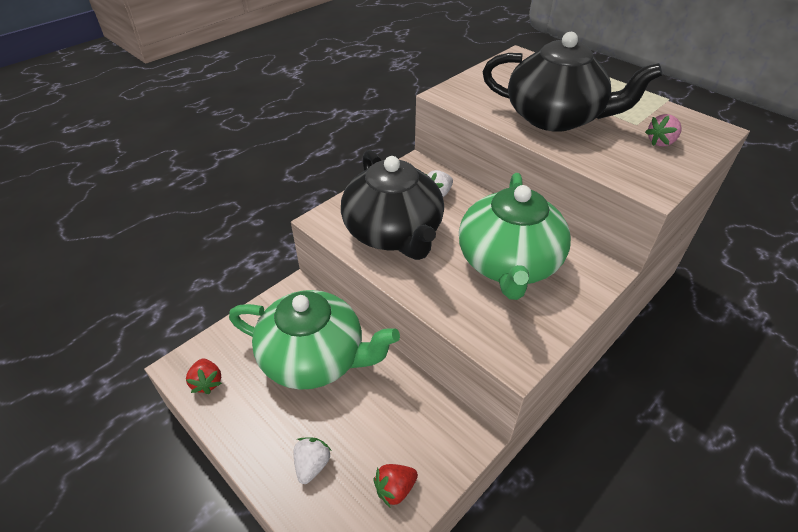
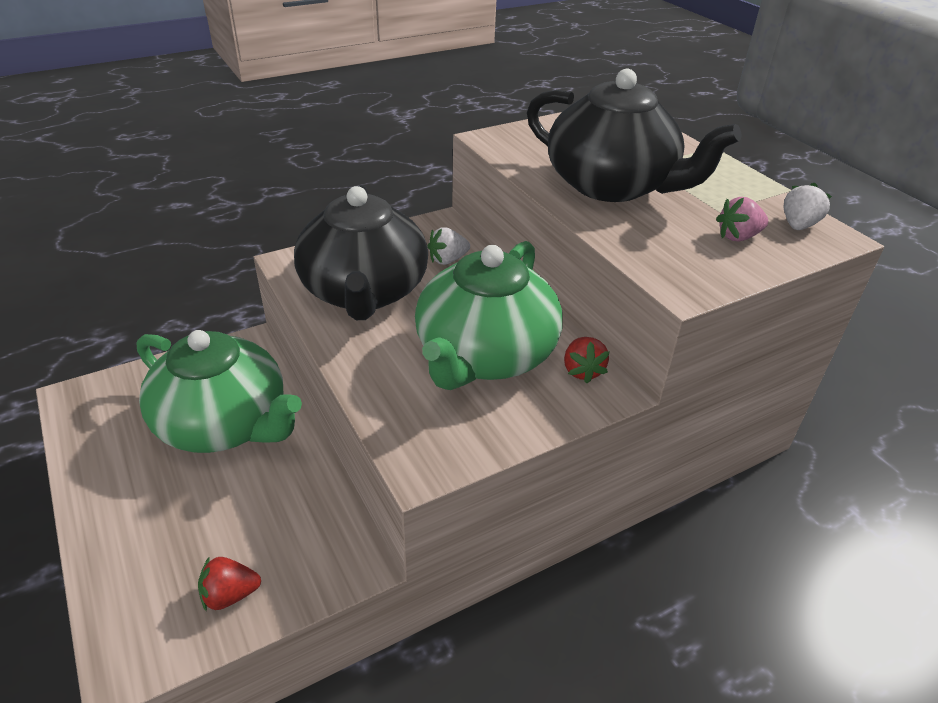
camera: 15 degrees right, 5 degrees down
(207, 382) = (91, 420): red strawberry -> red strawberry (582, 371)
(312, 465) = (151, 540): white strawberry -> white strawberry (798, 225)

